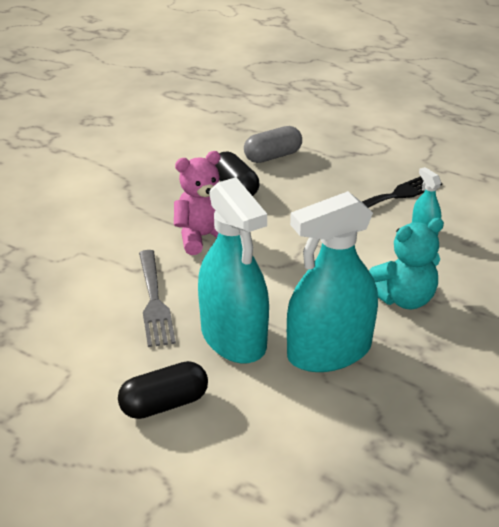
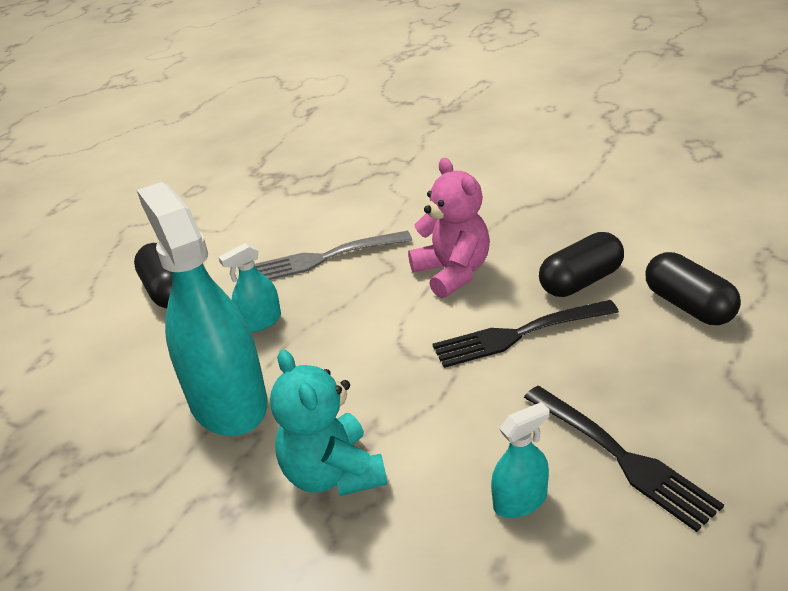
camera: 90 degrees right, 0 degrees up
(233, 337) = (260, 322): turquoise spray bottle -> turquoise spray bottle, size x0.44
(272, 156) = (688, 306): grey capsule -> black capsule
(283, 216) = (520, 334): none -> black fork

